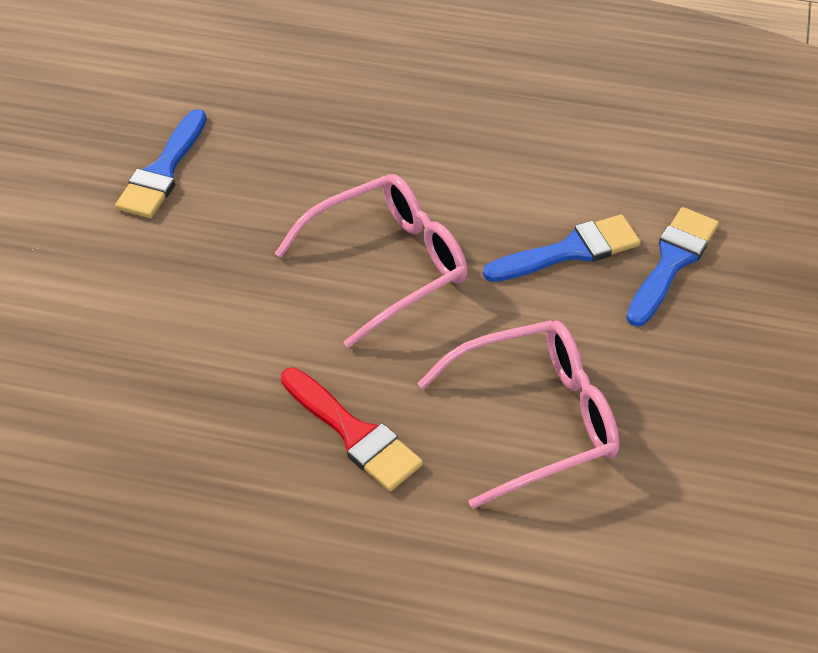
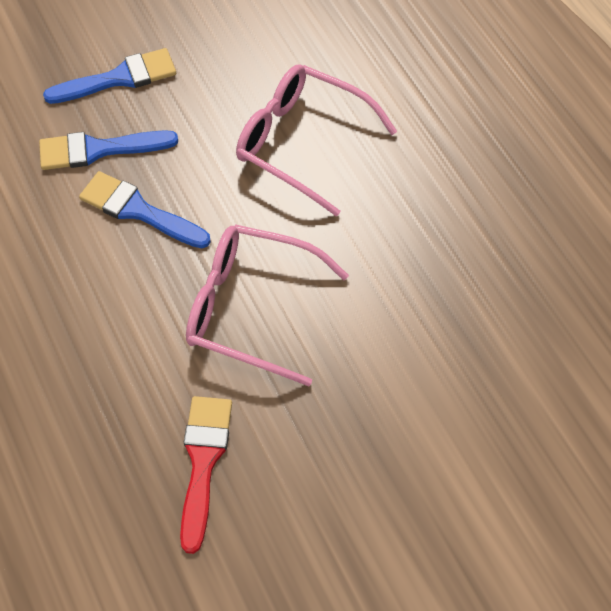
camera: 130 degrees left, 10 degrees up
(163, 171) = (298, 550): blue brush -> blue brush (119, 78)
(354, 433) = (405, 225): red brush -> red brush (203, 462)

